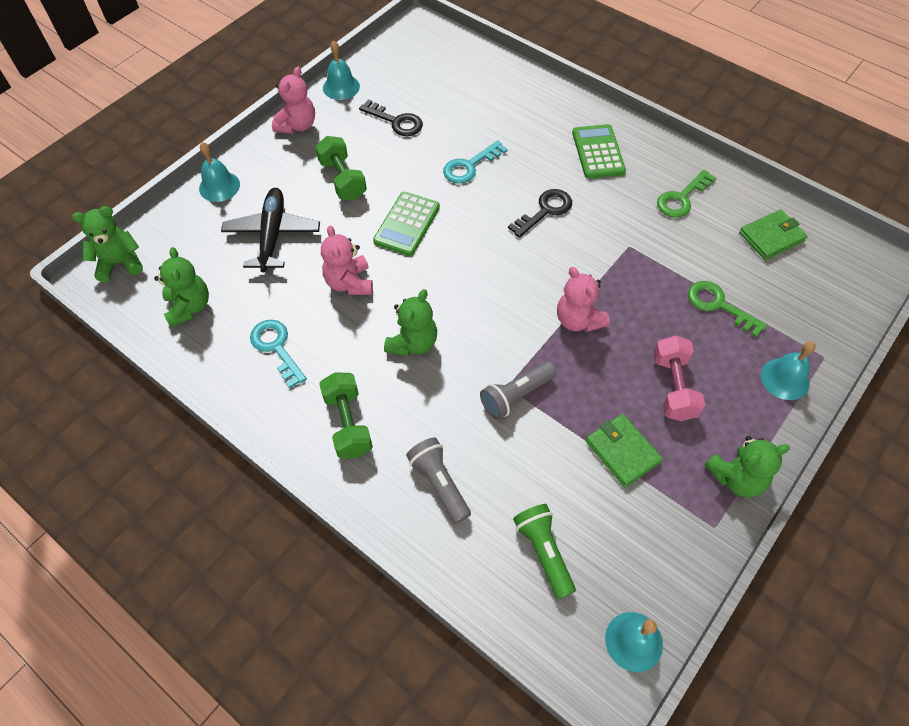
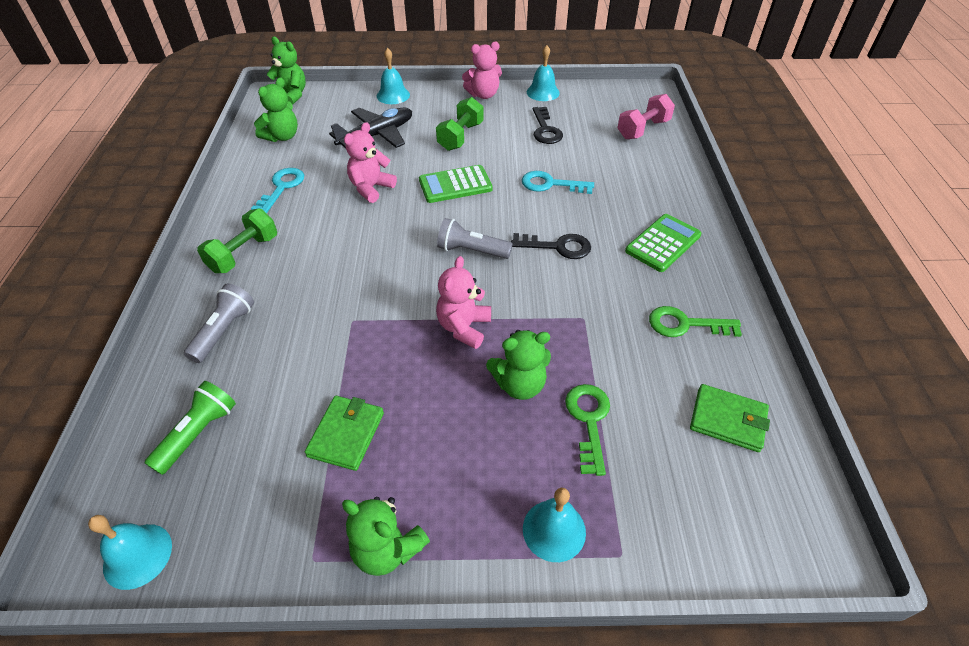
camera: 50 degrees right, 10 degrees down
(413, 343) = (346, 246): green teddy bear -> green teddy bear (519, 384)
(516, 395) = (347, 330): grey flashlight -> grey flashlight (471, 250)
(673, 387) = (453, 435): pink dumbbell -> pink dumbbell (643, 129)

